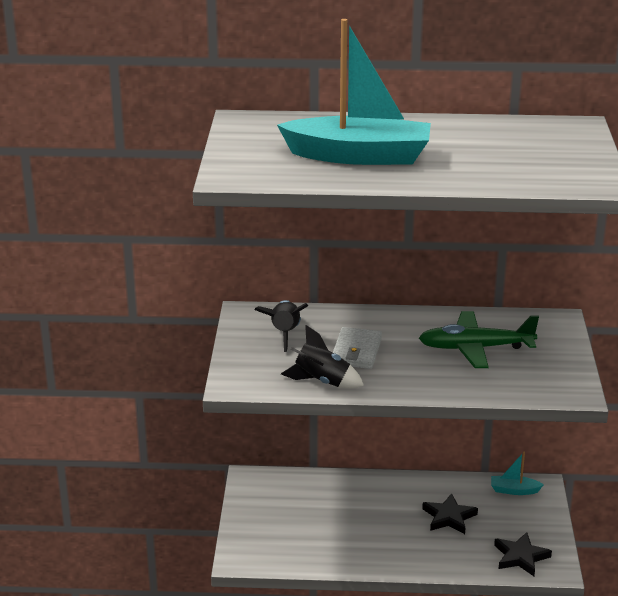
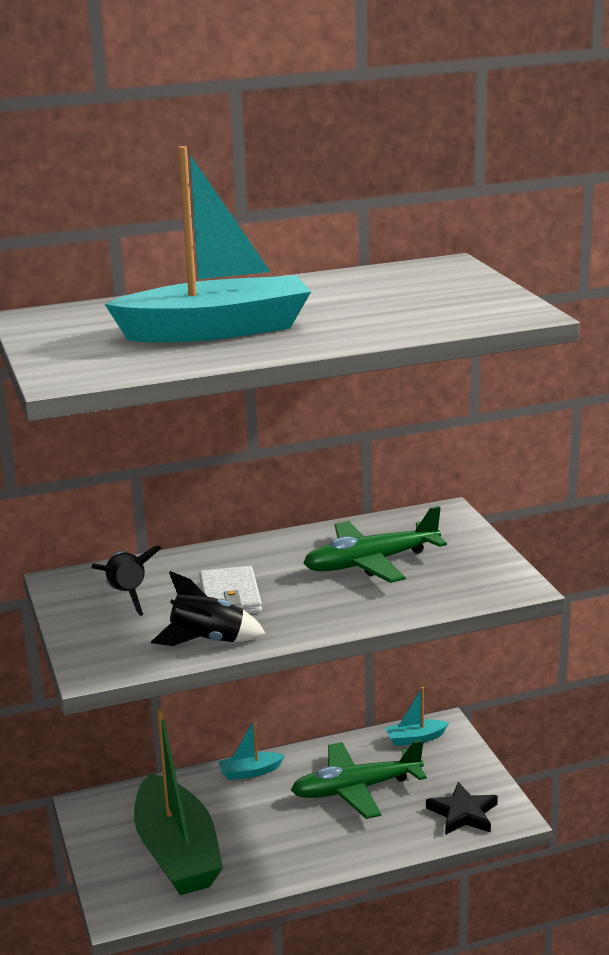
camera: 20 degrees left, 5 degrees down
(296, 529) = (177, 853): none -> green boat
(376, 484) = (250, 772): none -> turquoise boat
(449, 517) = (356, 789): black star -> green plane

